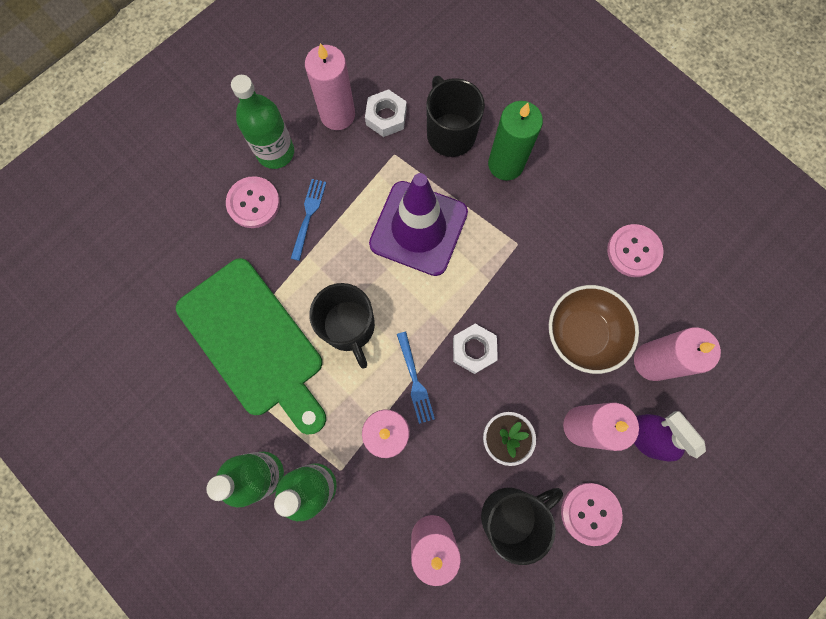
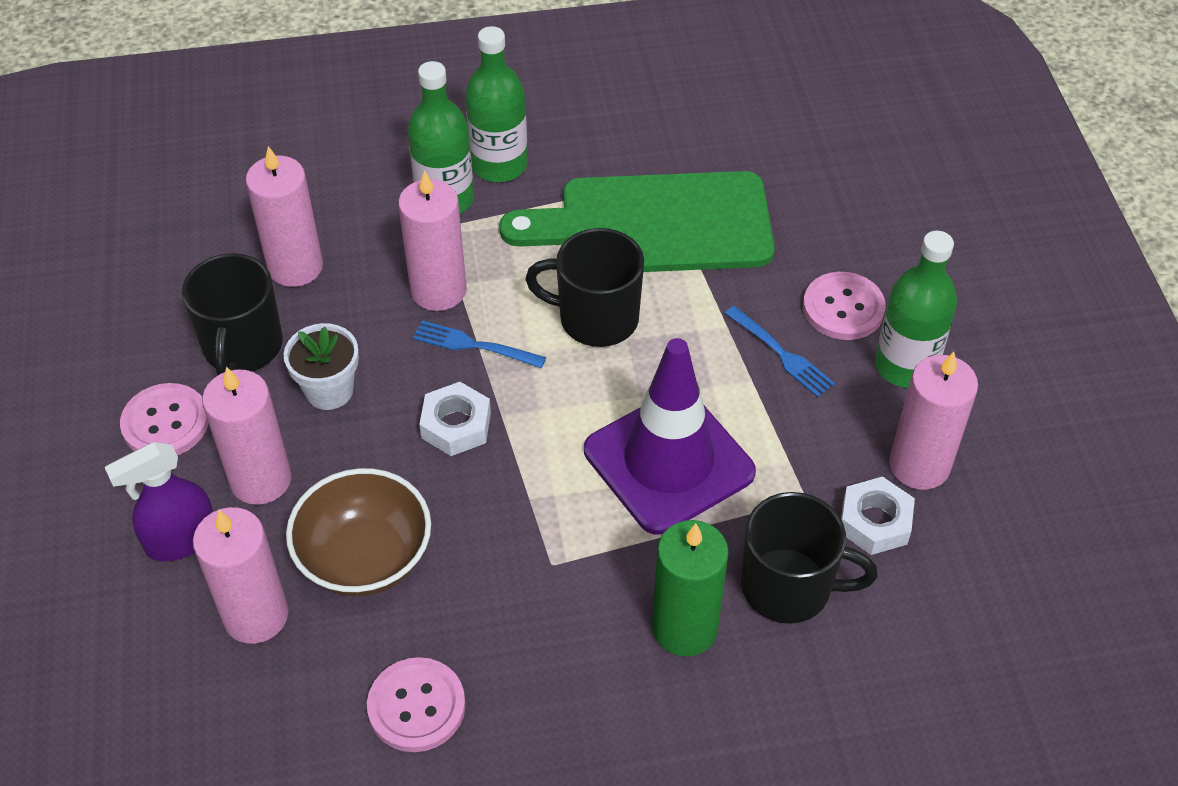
camera: 125 degrees right, 25 degrees down
(646, 436) = (181, 540): purple spray bottle -> purple spray bottle turned 150 degrees clockwise

